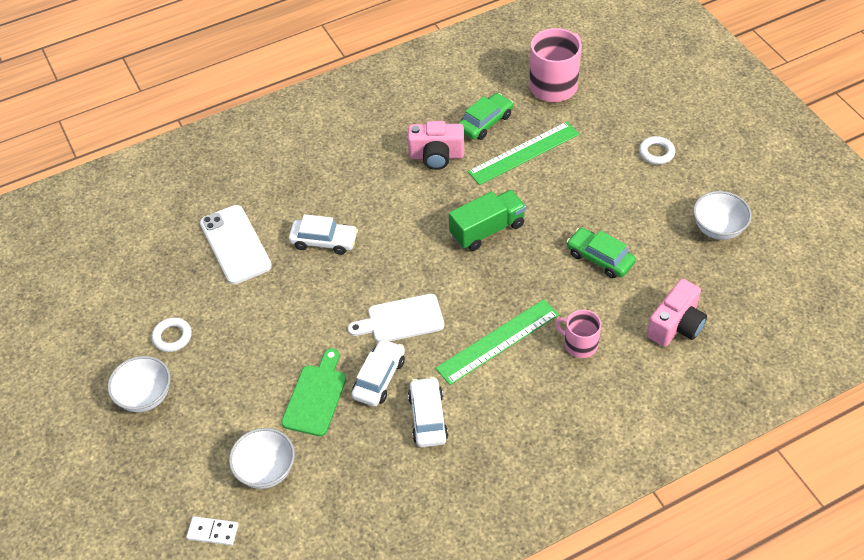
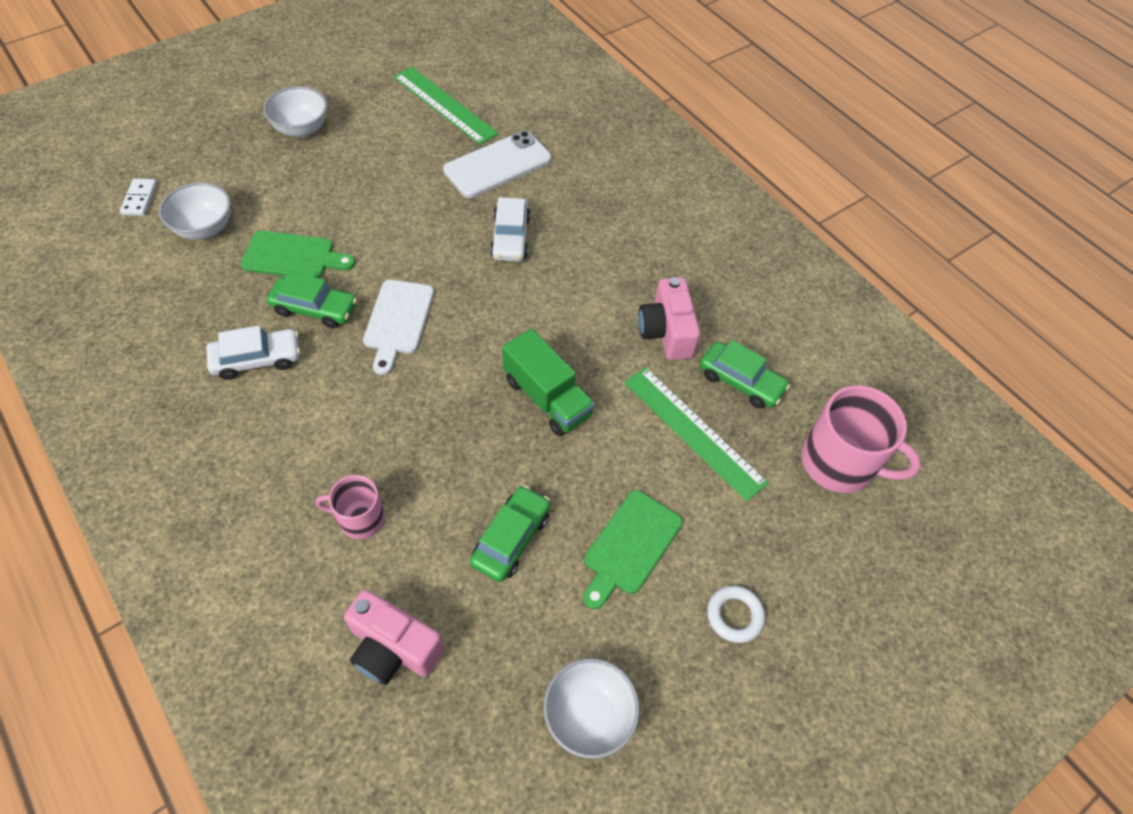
camera: 75 degrees right, 5 degrees up
(172, 337) = (373, 136): white ring -> none
(379, 378) = (315, 308): white car -> green car
(401, 320) = (398, 321): white cutting board -> white cutting board turned 150 degrees counterclockwise
(498, 341) = (365, 422): green ruler -> green ruler (444, 105)
(580, 344) = (360, 518): pink mug -> pink mug turned 105 degrees counterclockwise
(608, 196) = (630, 546): none -> green cutting board

